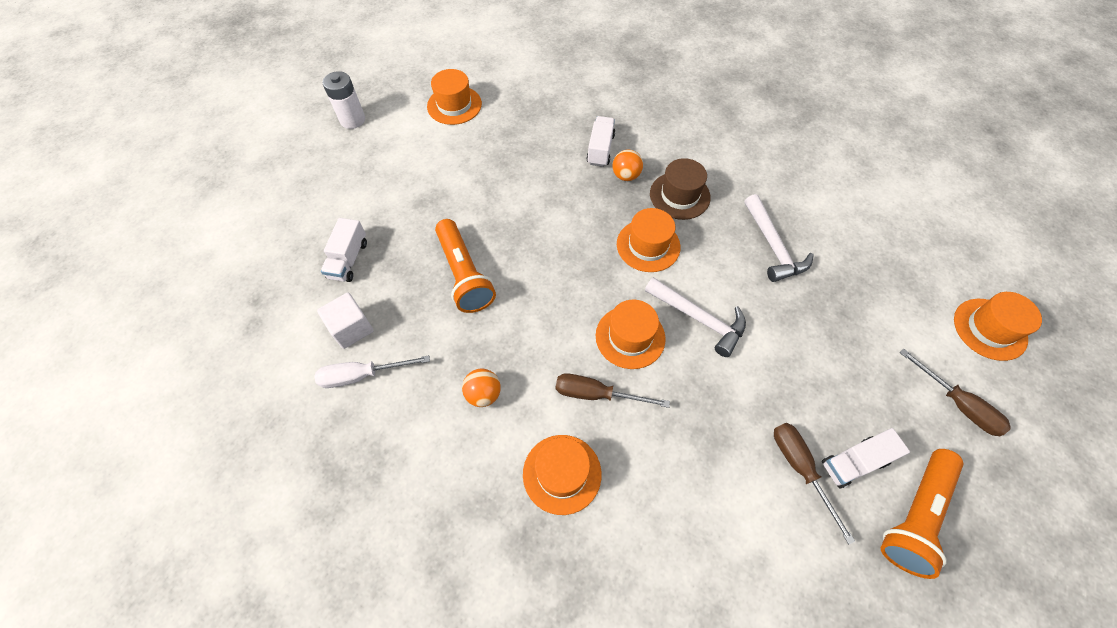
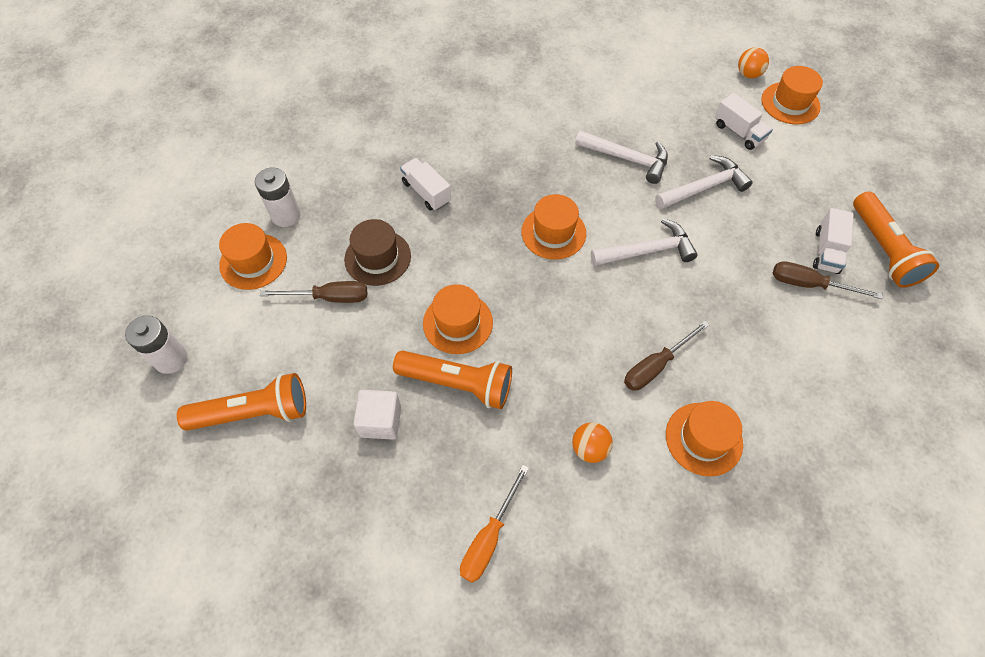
camera: 50 degrees left, 0 degrees up
(348, 259) = (347, 471): white truck -> white truck (738, 132)
(350, 183) = (253, 412): none -> orange flashlight
(351, 328) = (430, 516): white cube -> white cube (381, 421)
(362, 375) = (489, 537): white screwdriver -> orange screwdriver
(503, 95) = (286, 215): none -> white battery
(626, 176) = (471, 196): orange ball -> orange ball (748, 74)
(630, 337) = (625, 306): orange hat -> orange hat (458, 323)
(679, 195) = (527, 177): brown hat -> brown hat (377, 257)
(809, 319) = (704, 187): none -> white hammer
(957, 404) = (827, 164): brown screwdriver -> brown screwdriver (329, 297)

